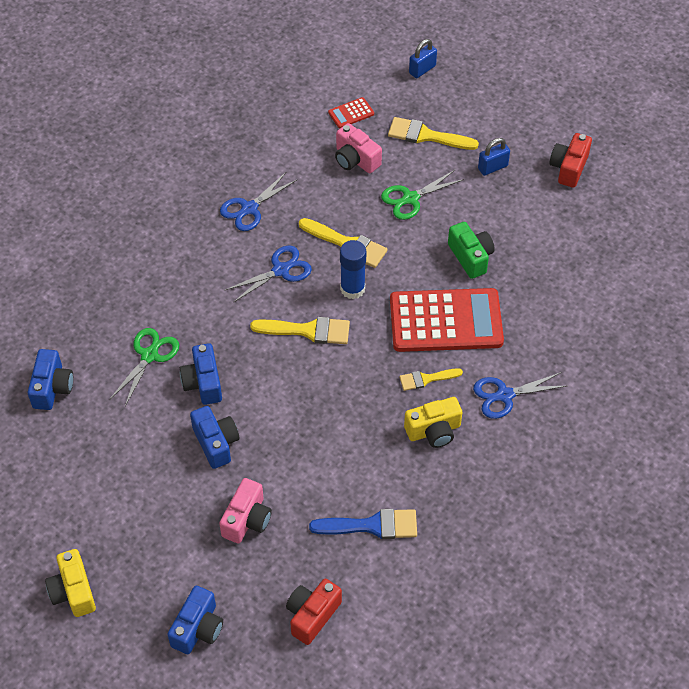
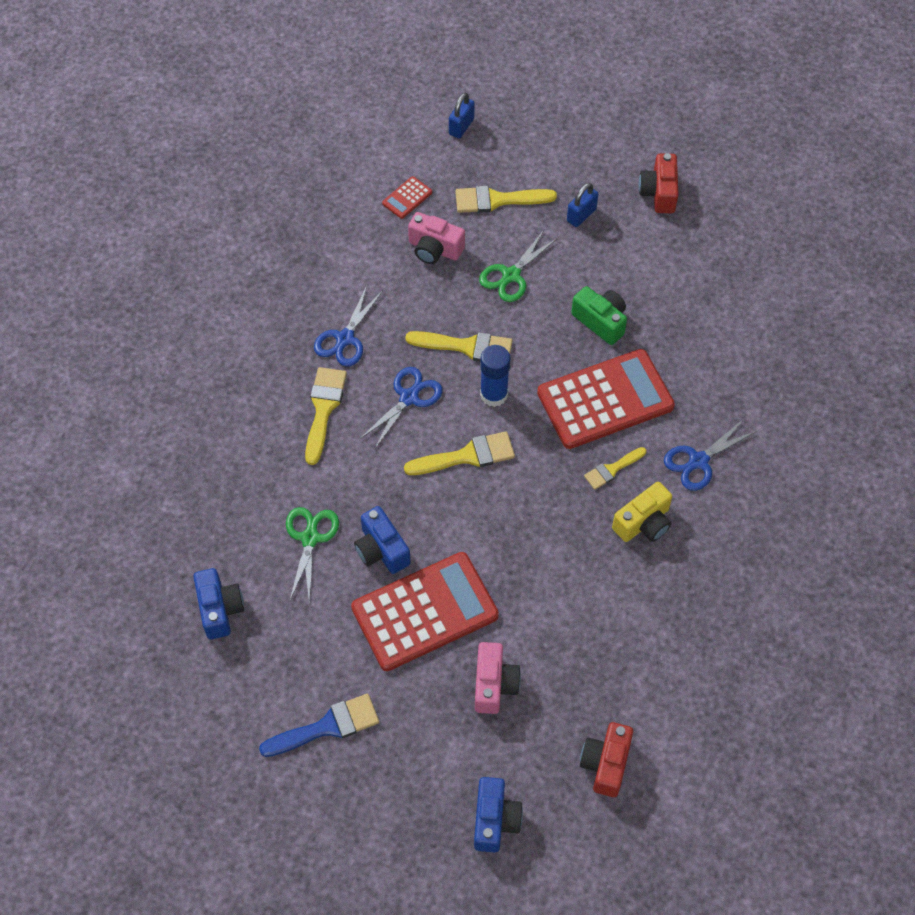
camera: 20 degrees left, 5 degrees up
(73, 591) = (345, 827): yellow camera -> none
(207, 258) = (323, 409): none -> yellow brush
(216, 443) = (424, 611): blue camera -> red calculator
(372, 525) = (625, 646): blue brush -> blue brush (327, 726)

